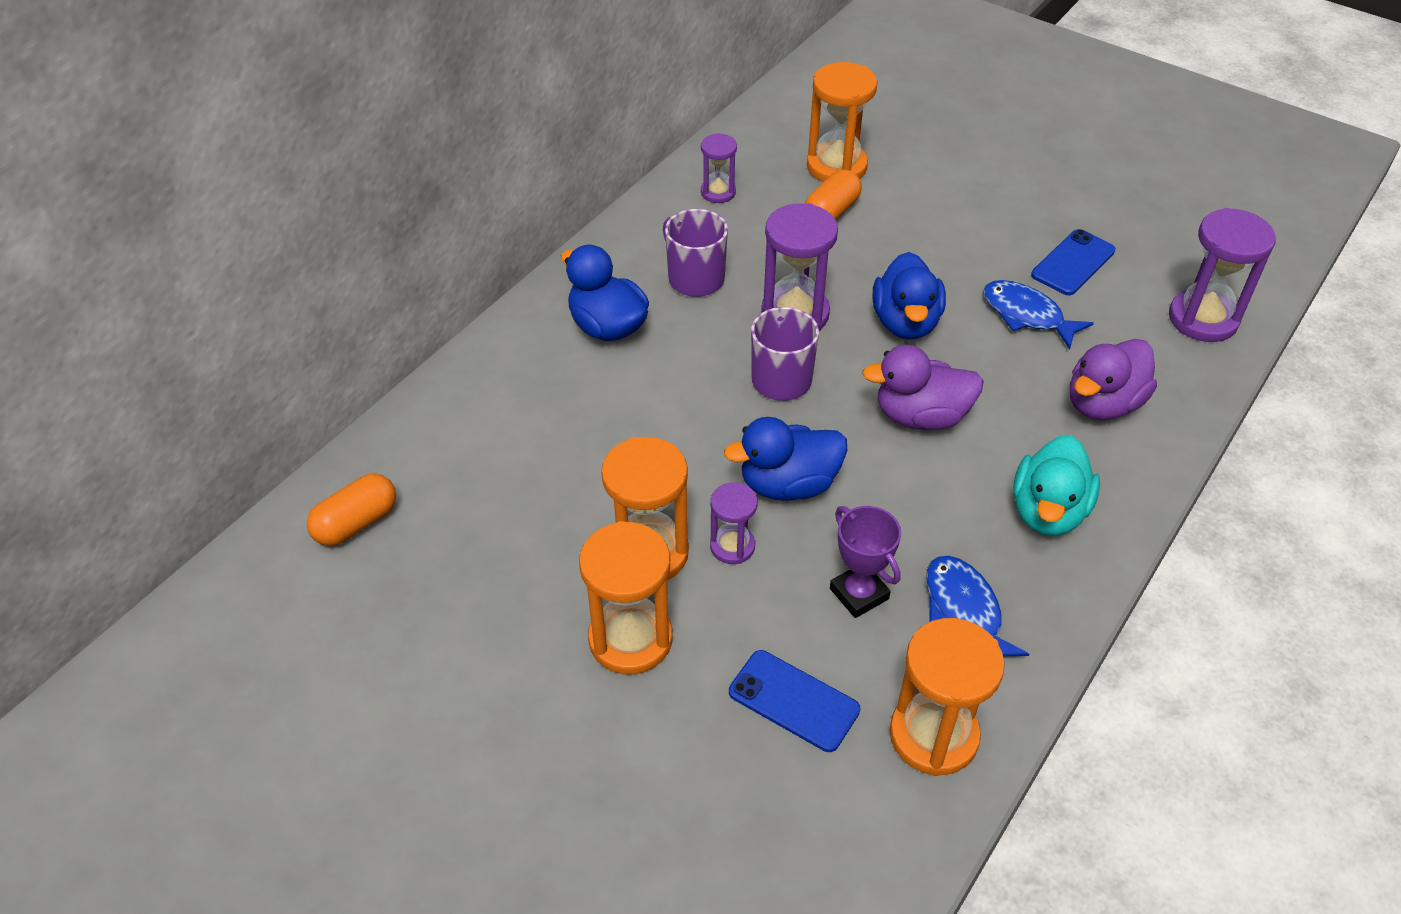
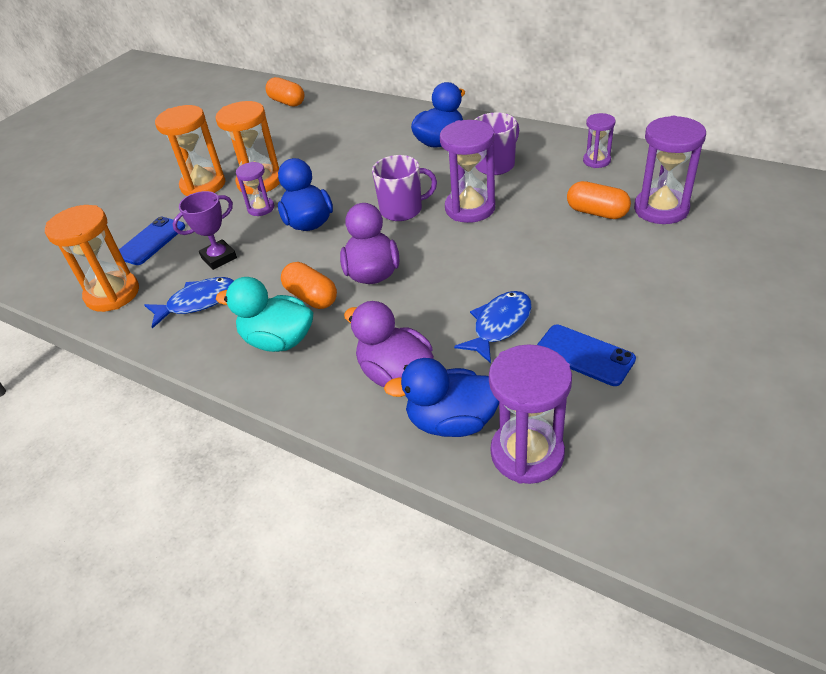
camera: 90 degrees right, 5 degrees down
(836, 166) = (661, 209): orange hourglass -> purple hourglass
(905, 322) = (473, 259): blue duck -> blue duck (452, 421)
(964, 479) = (311, 297): none -> orange capsule

